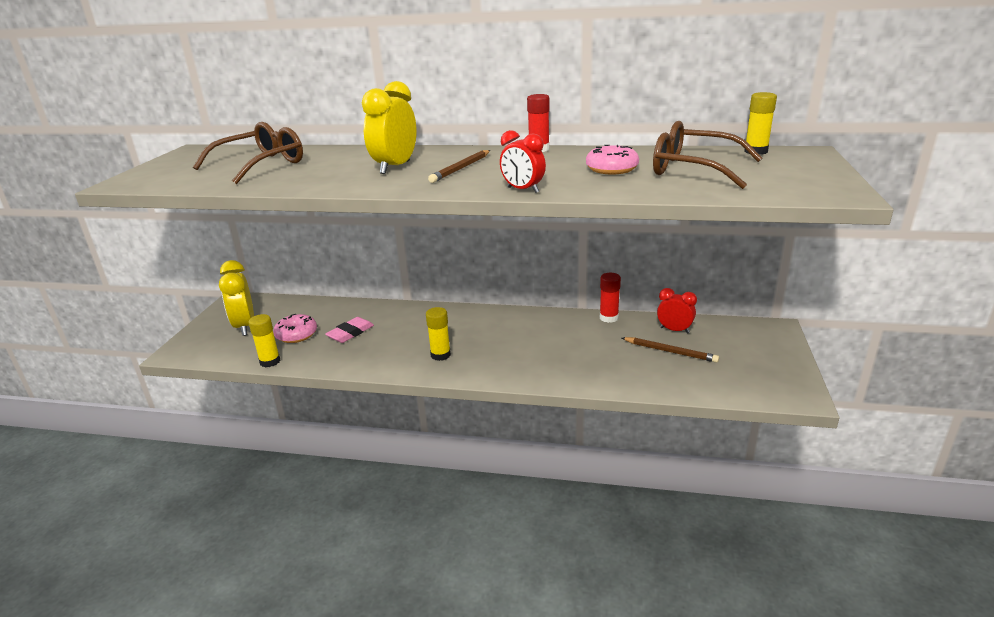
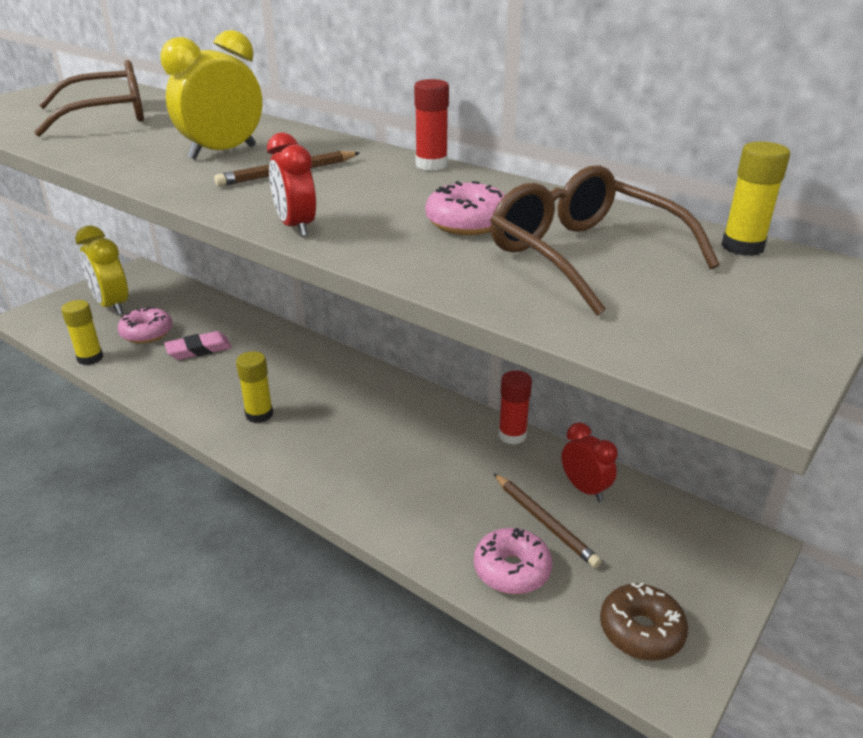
camera: 25 degrees right, 5 degrees up
(245, 326) = (112, 306): yellow clock -> yellow clock turned 45 degrees counterclockwise
(677, 378) = (512, 570): none -> pink donut
(765, 380) = (641, 631): none -> brown donut

